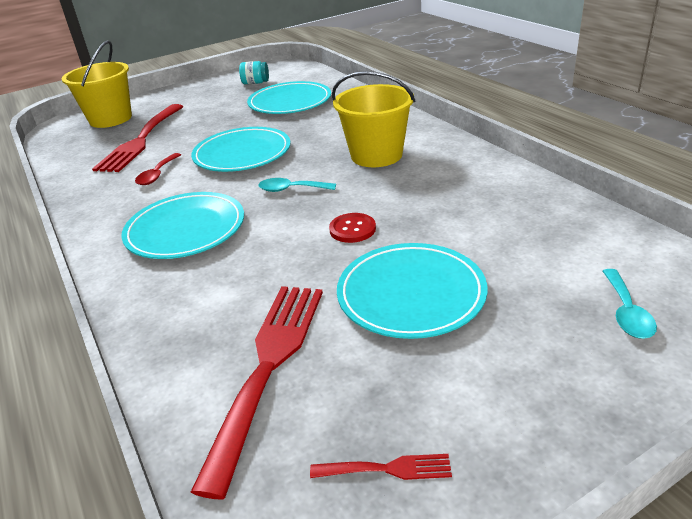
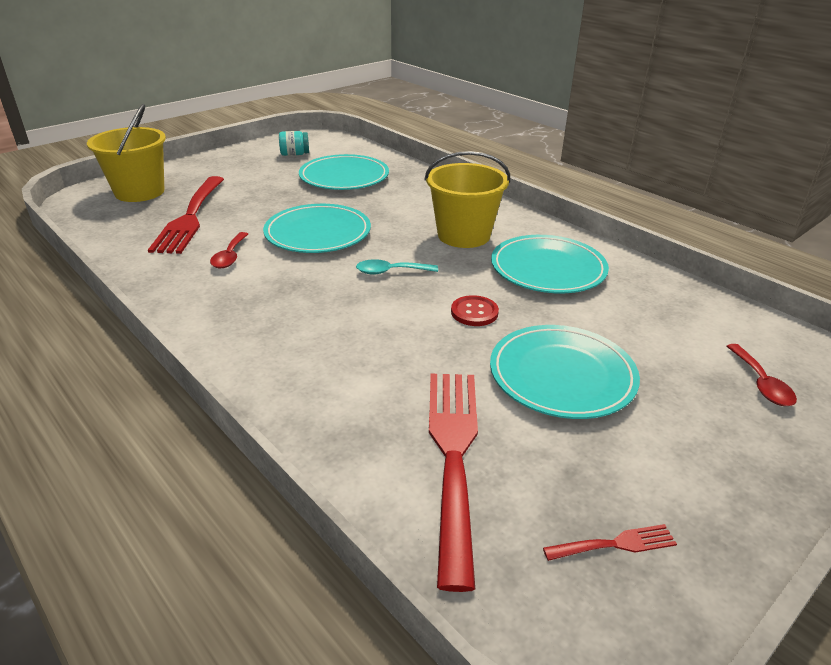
camera: 15 degrees left, 0 degrees up
(185, 230) = (293, 317): turquoise plate -> turquoise plate (548, 269)
(626, 312) = (761, 383): turquoise spoon -> red spoon

